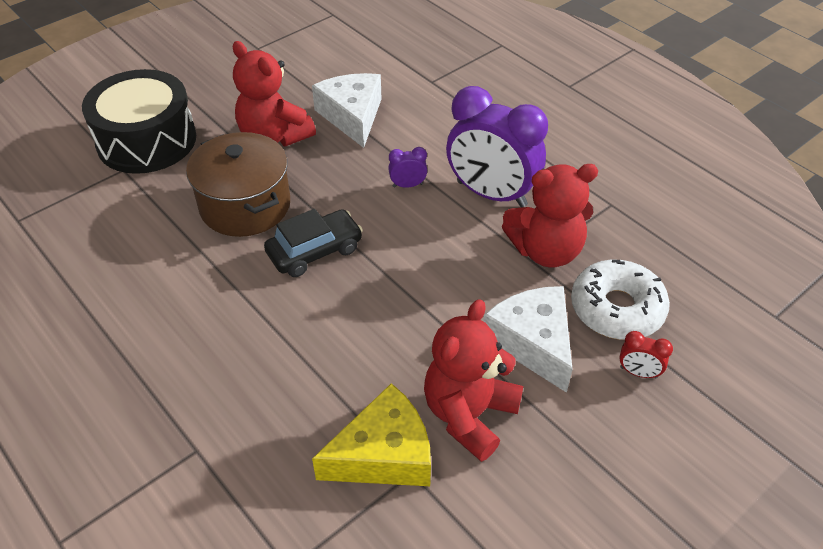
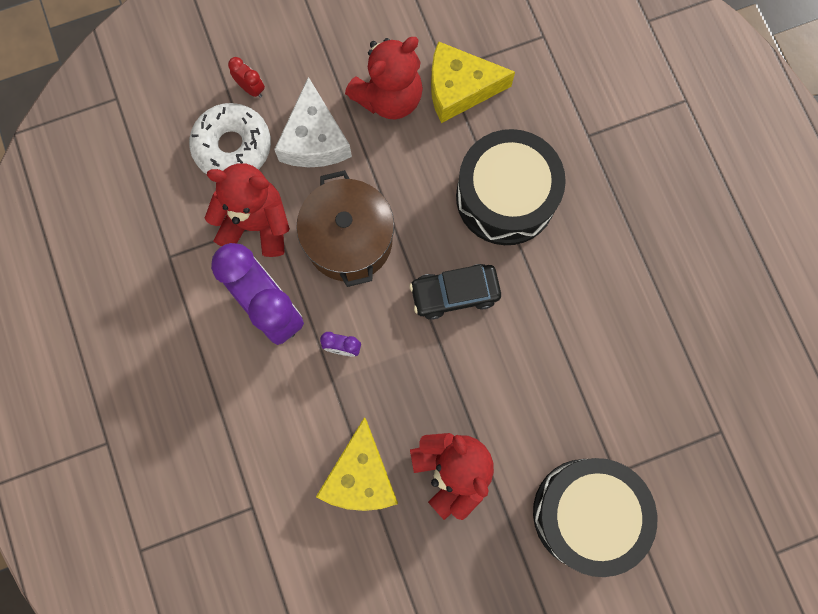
camera: 160 degrees left, 30 degrees up
(245, 206) = (504, 375): brown pot -> brown pot (349, 240)
(286, 351) = (505, 197): none -> black drum
(352, 116) = (360, 476): white cheese -> yellow cheese

